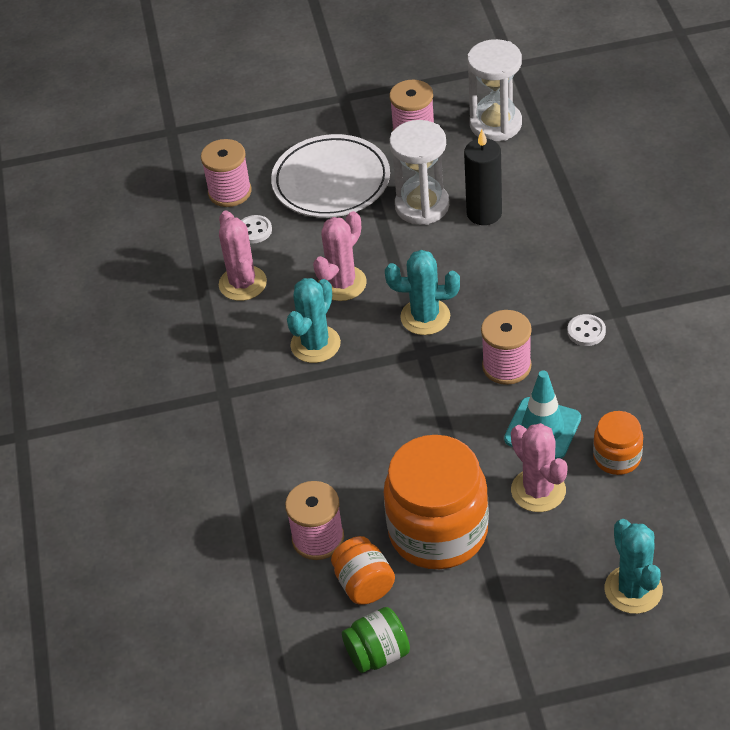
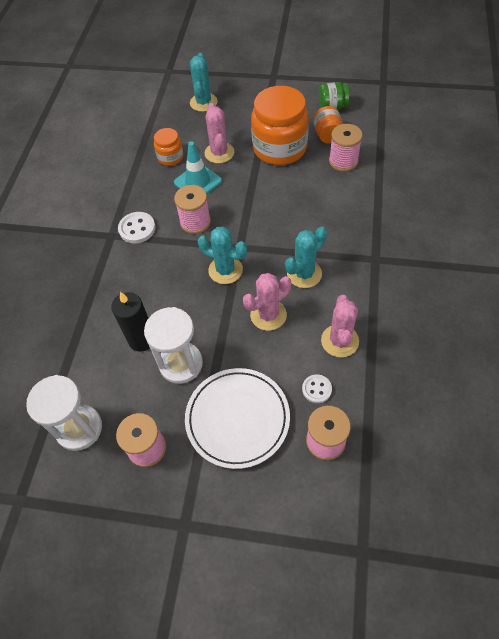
camera: 160 degrees left, 10 degrees up
(586, 331) = (137, 229): white button -> white button, size x1.50

